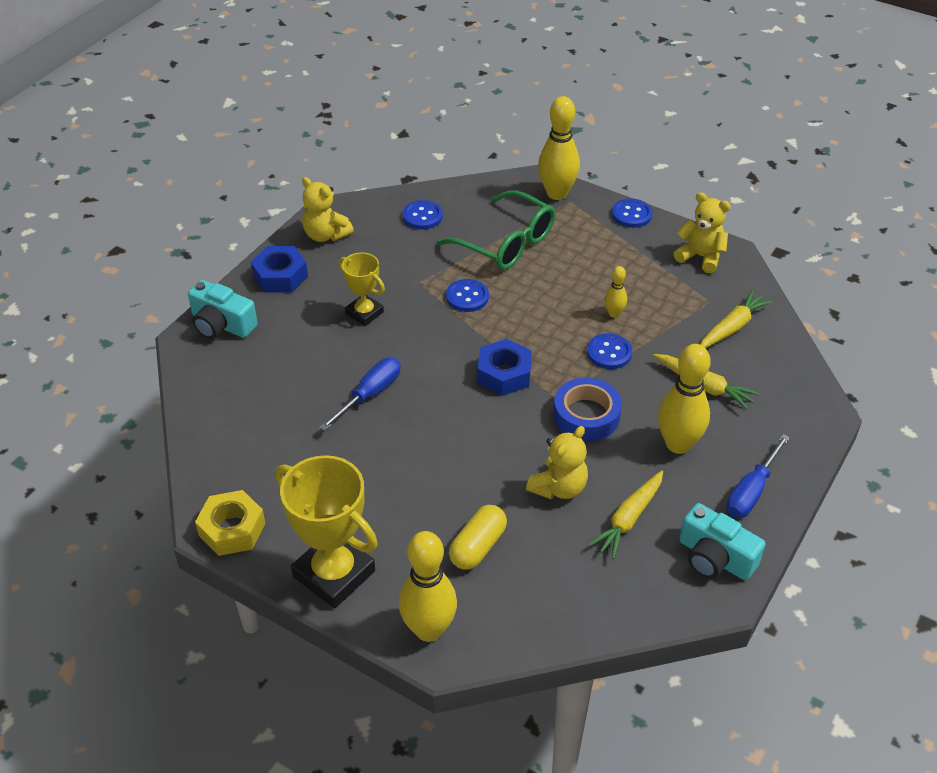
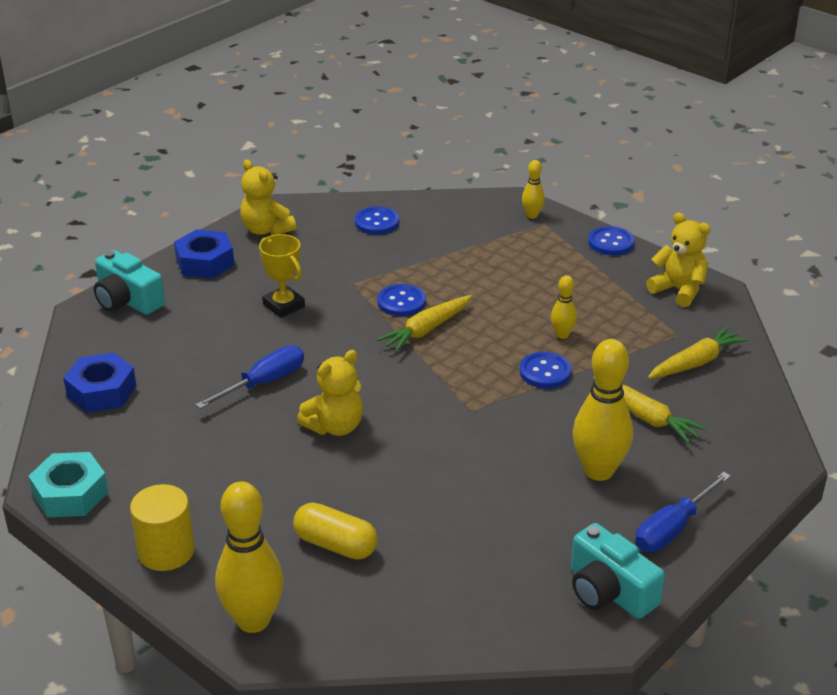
camera: 10 degrees right, 10 degrees down
(232, 529) = (70, 494): yellow nut -> turquoise nut
(334, 574) = (166, 551): yellow trophy -> yellow cylinder
(477, 546) = (335, 544): yellow capsule -> yellow capsule turned 75 degrees clockwise
(504, 374) = (419, 379): blue nut -> blue nut (102, 391)
(506, 243) = (460, 256): green glasses -> none
(557, 193) = (532, 215): yellow bowling pin -> yellow bowling pin, size x0.50
(559, 487) = (447, 497): yellow teddy bear -> yellow teddy bear (335, 426)
(586, 415) = (500, 430): blue tape -> none
(628, 519) = (518, 539): yellow carrot -> yellow carrot (426, 330)

